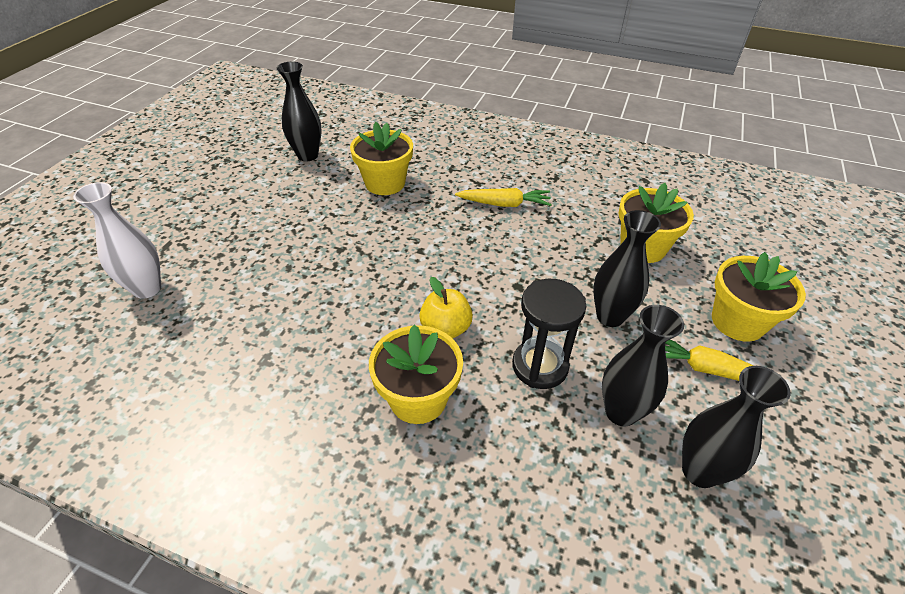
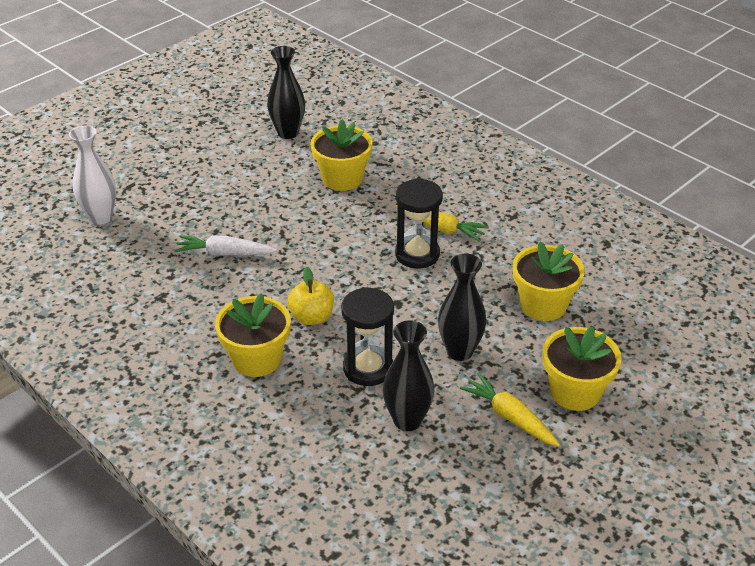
camera: 25 degrees right, 5 degrees down
(311, 288) = (224, 253): none -> white carrot
(501, 233) = (417, 254): none -> black hourglass
(699, 471) = (435, 477): black vase -> none

